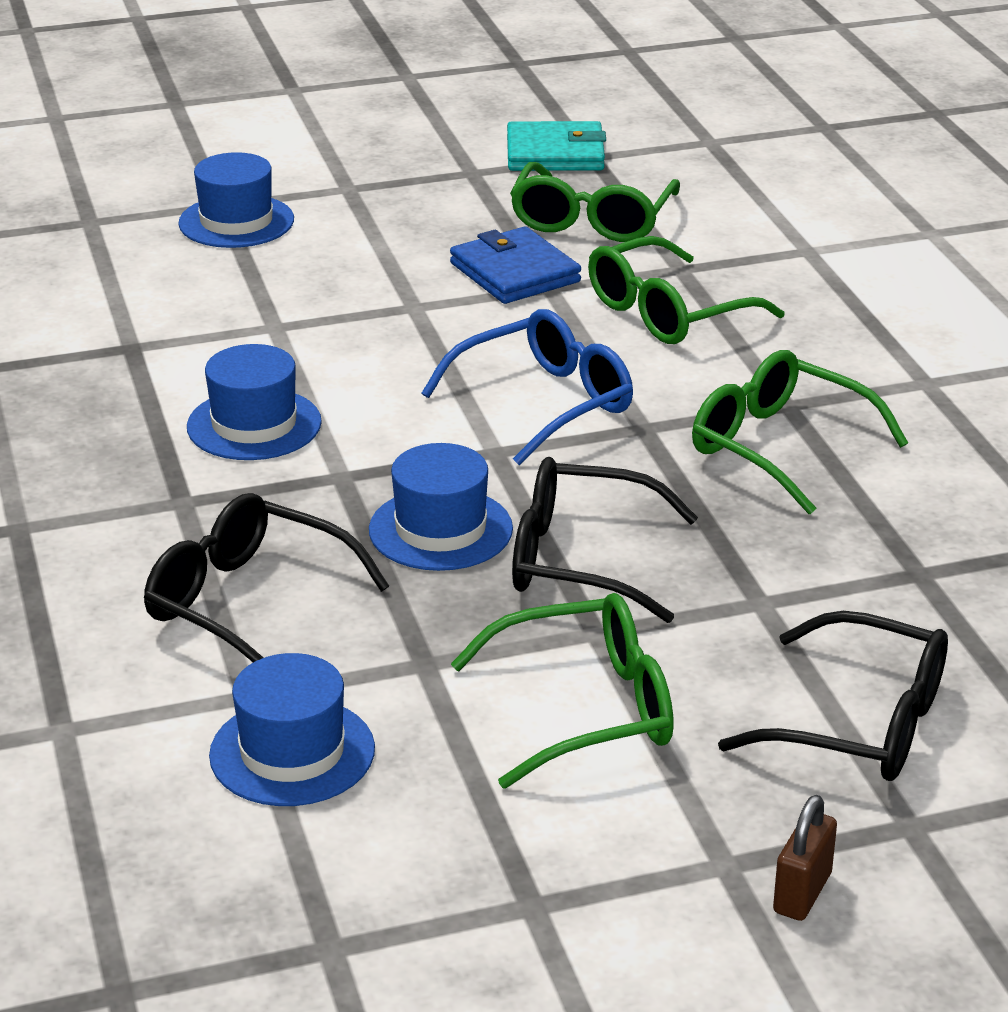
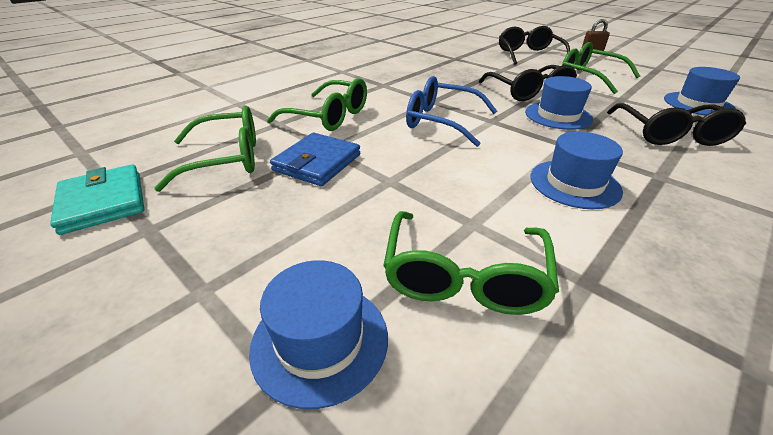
camera: 120 degrees left, 5 degrees up
(779, 446) = (414, 81): green glasses -> green glasses (464, 276)

